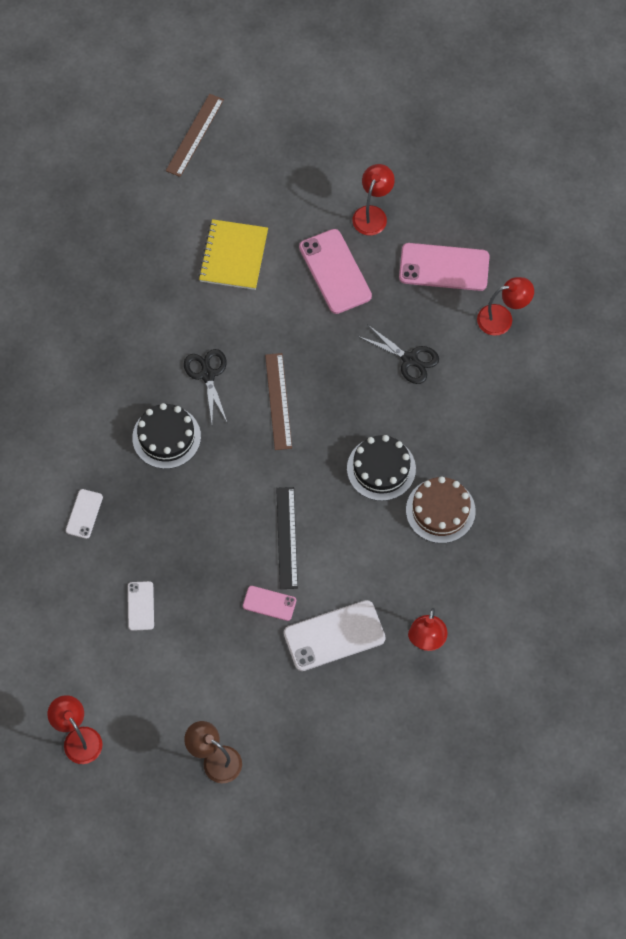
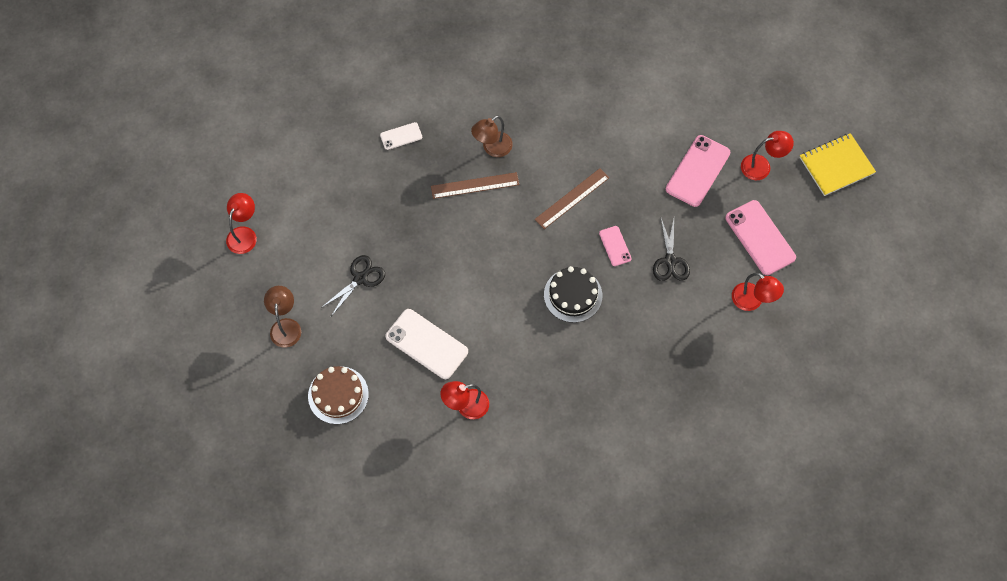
camera: 55 degrees right, 0 degrees up
(140, 606) = (361, 211): white phone -> none
(166, 437) = (492, 148): black cake -> brown lamp
(195, 135) = (727, 21): brown ruler -> brown ruler (475, 185)
(207, 375) = (556, 143): black scissors -> black scissors (360, 278)
(233, 256) = (657, 102): yellow notebook -> yellow notebook (836, 165)
(269, 603) = (420, 288): pink phone -> pink phone (615, 246)
(287, 537) = (476, 268): black ruler -> none
(440, 510) = (571, 354): brown cake -> brown cake (338, 395)

